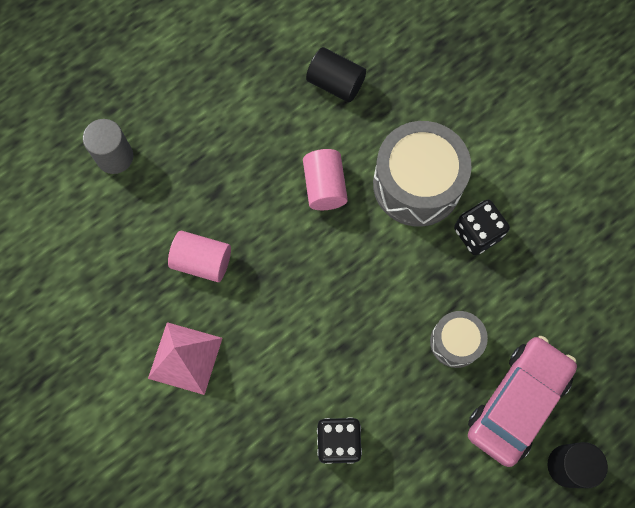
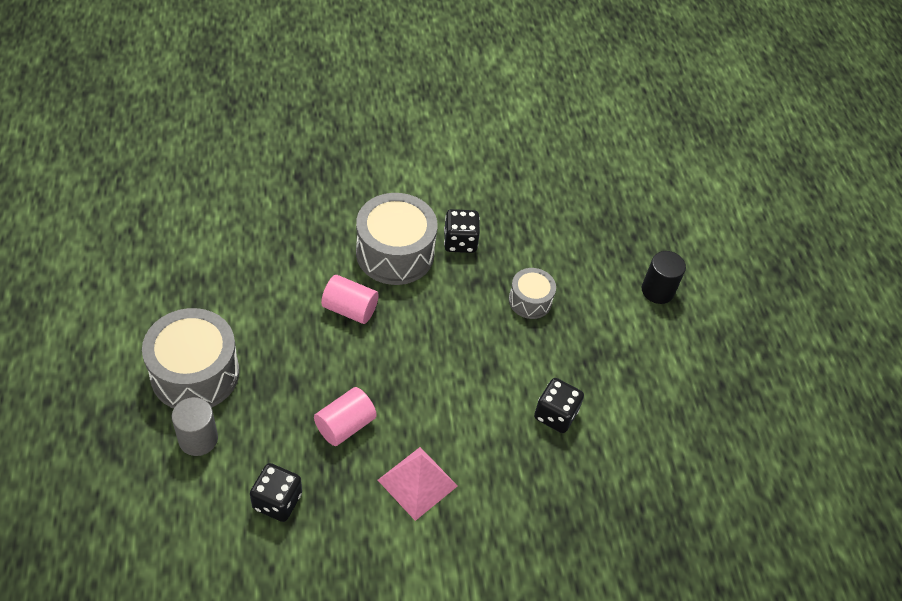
camera: 65 degrees left, 20 degrees down
(97, 255) = (277, 501): none -> black dice
(173, 111) = (195, 373): none -> grey drum
(335, 83) = (271, 254): black cylinder -> none
(517, 402) = (596, 291): pink car -> none

